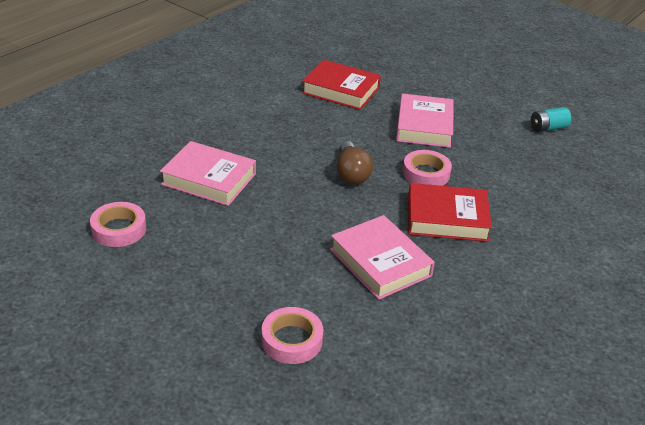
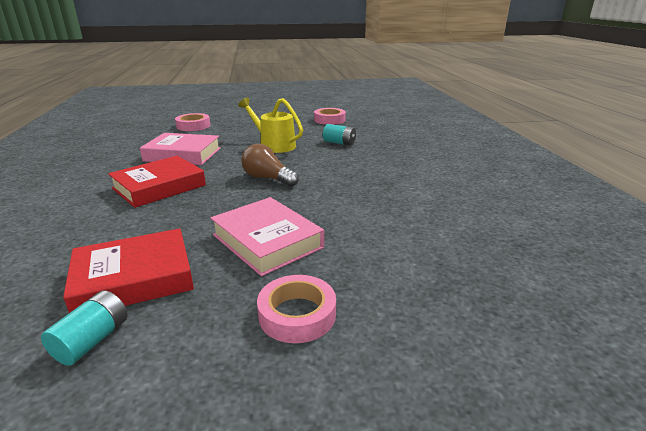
camera: 135 degrees right, 10 degrees down
(209, 179) = (339, 143): pink book -> turquoise battery
(272, 218) = (274, 145): none -> yellow watering can
(341, 90) = (403, 229): red book -> red book (134, 278)
(426, 173) = (210, 204): pink tape -> pink tape (297, 314)

